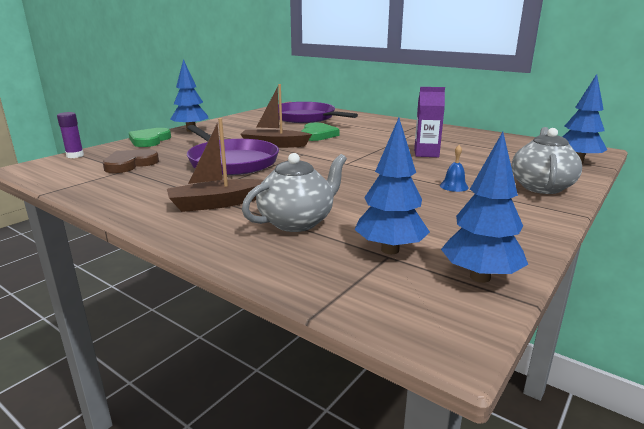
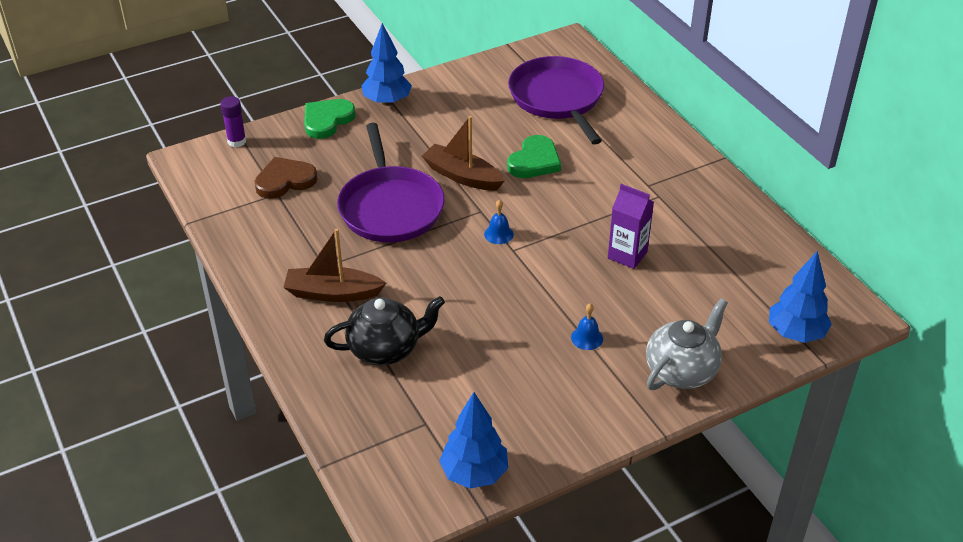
camera: 25 degrees right, 20 degrees up
(297, 222) = (385, 349): grey teapot -> black teapot
(327, 159) = (498, 234): none -> blue bell
(390, 250) = (433, 416): blue tree -> none

